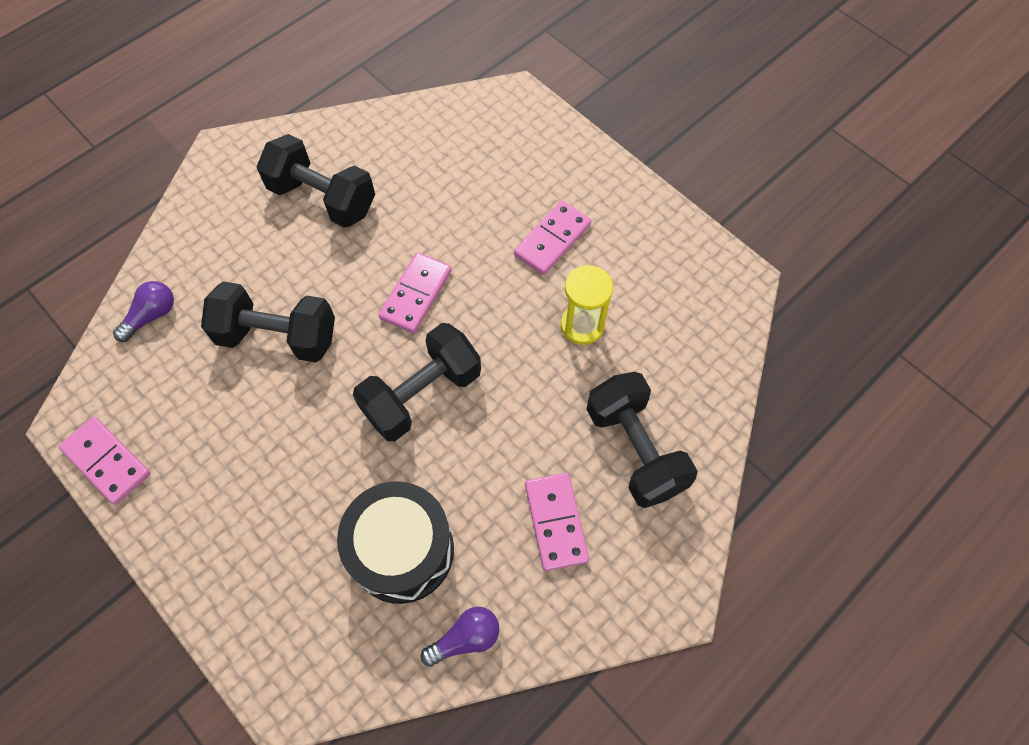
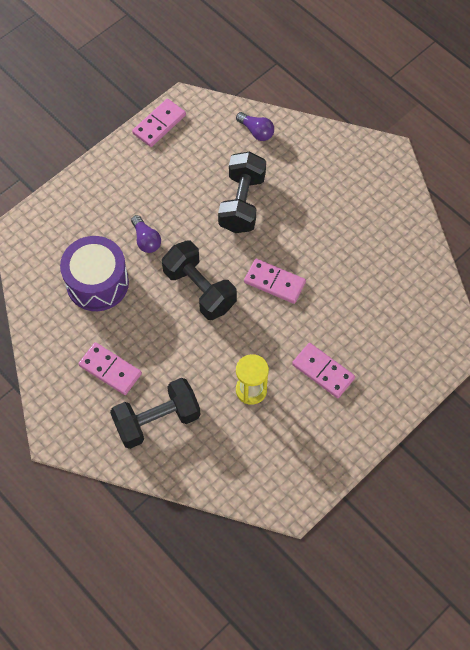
camera: 90 degrees right, 0 degrees up
(323, 198) = (352, 219): black dumbbell -> none
(402, 550) = (97, 283): black drum -> purple drum
(465, 638) = (44, 319): purple light bulb -> purple light bulb (146, 240)
(556, 522) = (110, 370): pink domino -> pink domino turned 45 degrees clockwise

